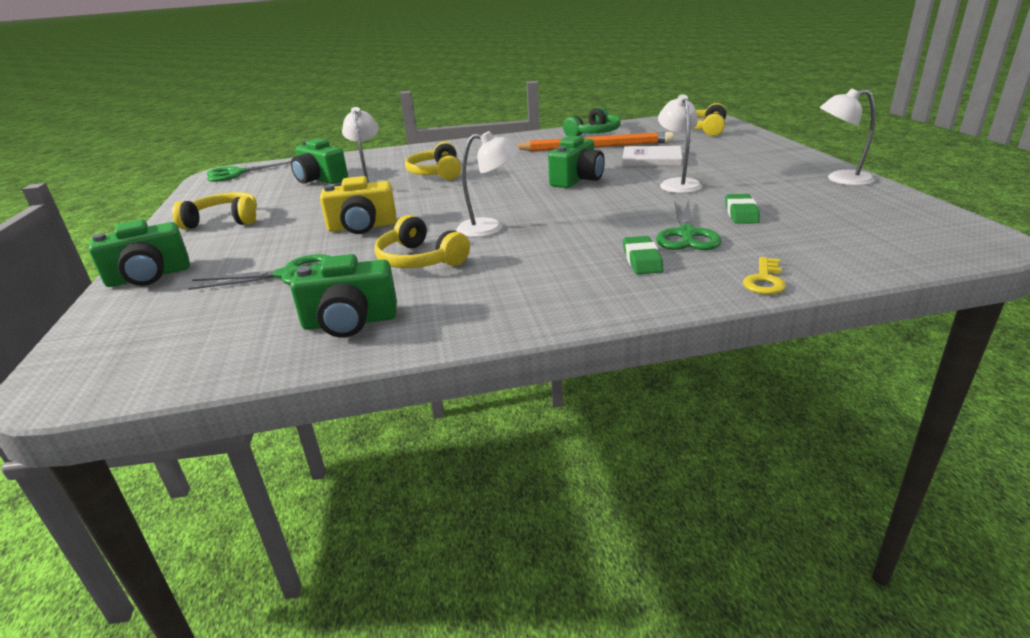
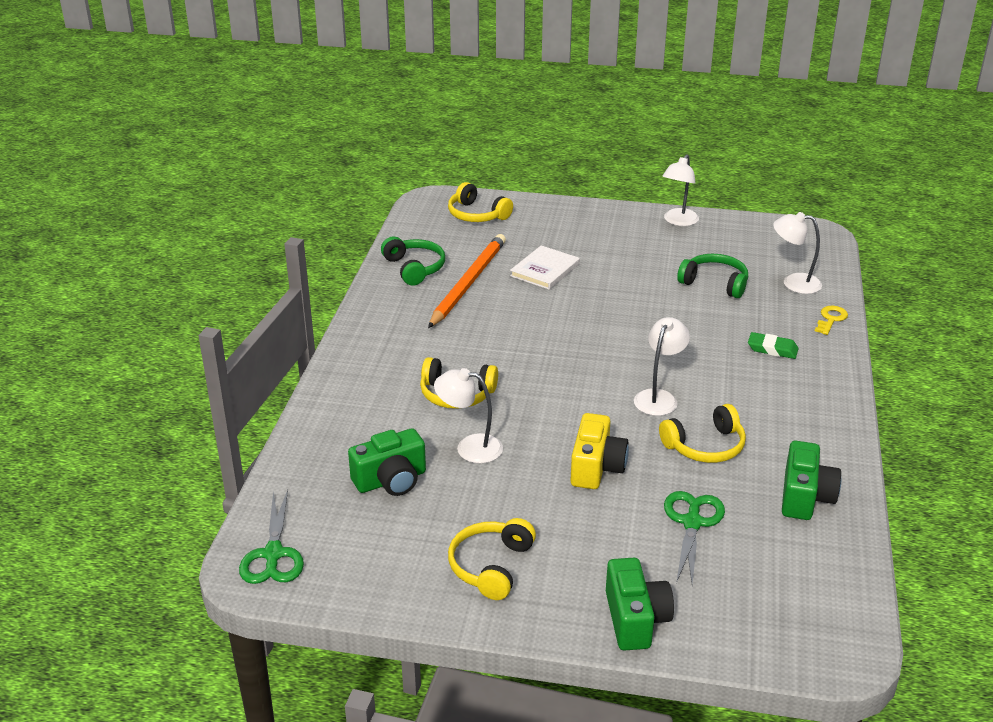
camera: 70 degrees left, 5 degrees up
(577, 180) = (567, 322): green camera -> none
(677, 184) = (626, 282): white lamp -> white lamp (793, 283)
(686, 234) = (739, 317): green scissors -> none
(741, 213) = (715, 283): green eraser -> green headphones
(764, 280) = (831, 319): yellow key -> yellow key turned 105 degrees counterclockwise

